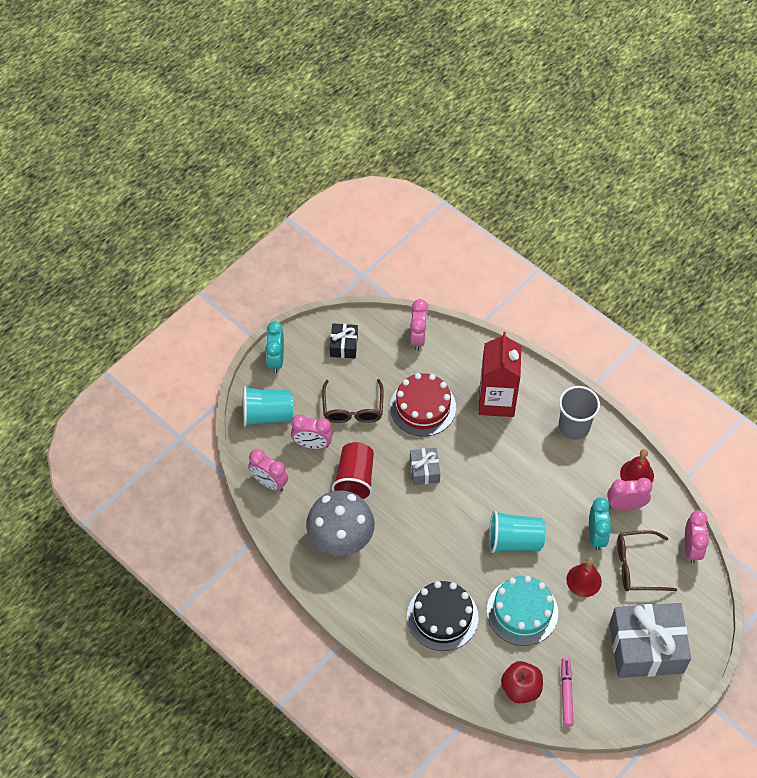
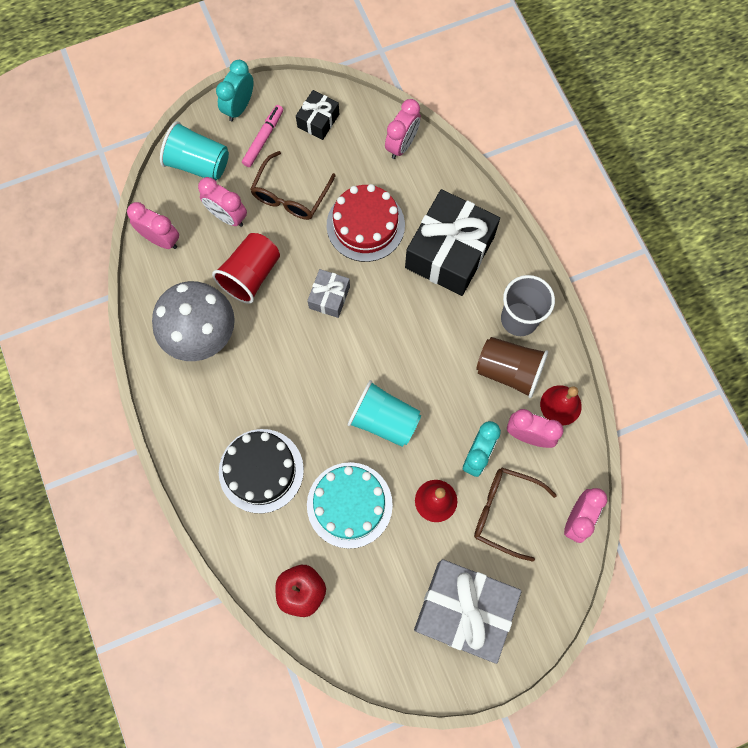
camera: 25 degrees right, 15 degrees up
(269, 482) = (161, 239): pink clock -> pink clock turned 150 degrees clockwise
(496, 401) = (449, 252): red carton -> black gift
(566, 693) = (347, 621): pink marker -> pink marker (263, 138)
(586, 466) = (509, 371): none -> brown cup

